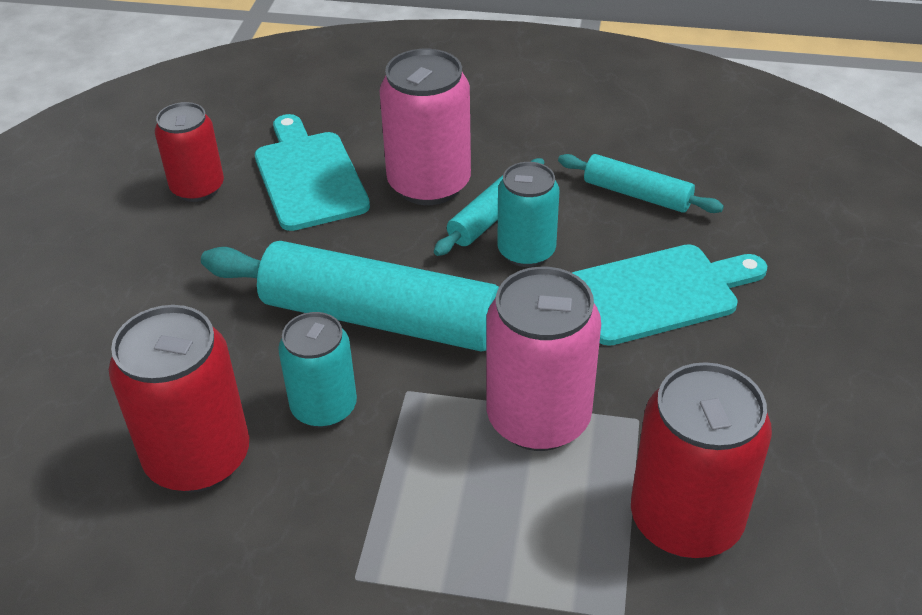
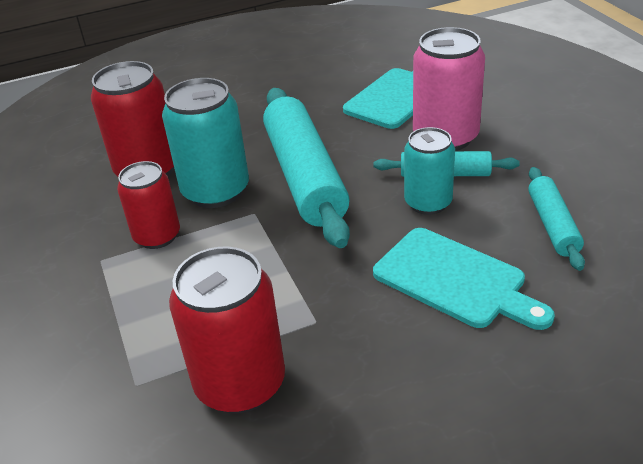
camera: 60 degrees right, 5 degrees down
(197, 188) = (344, 70): red can -> red can (157, 236)
(324, 407) = (215, 191): turquoise can -> turquoise can, size x1.53
(538, 418) = (277, 275): pink can -> none

